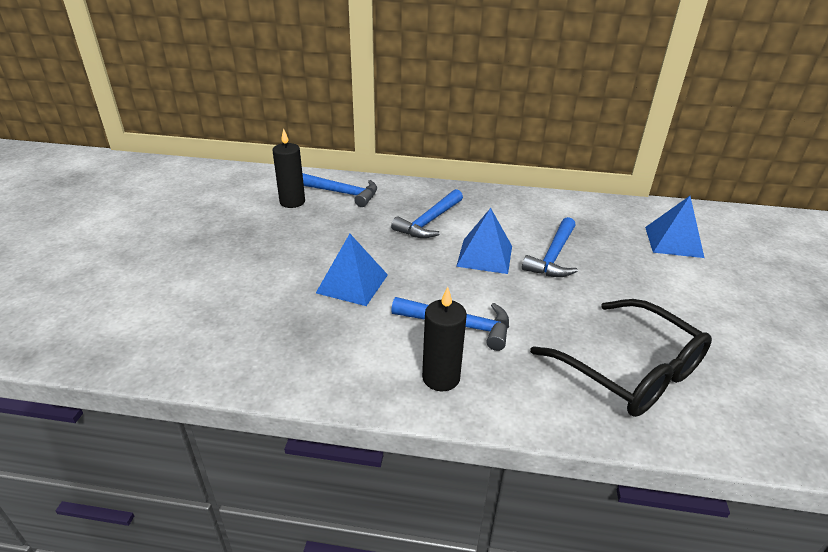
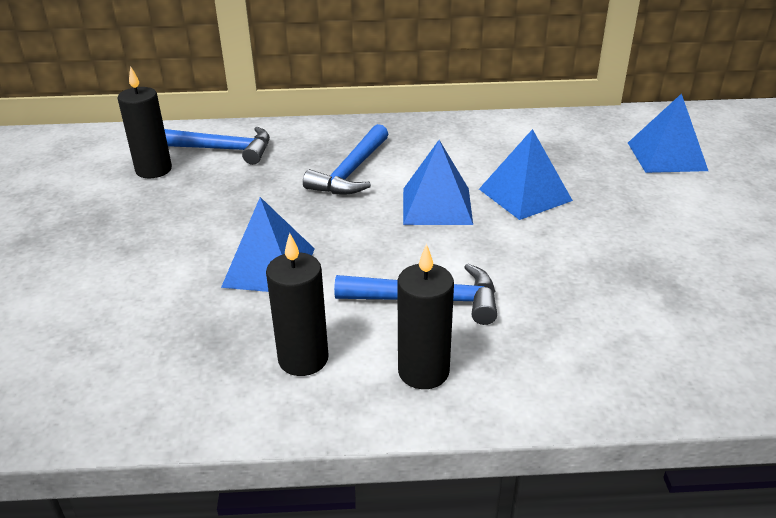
camera: 10 degrees left, 0 degrees up
(358, 354) = (303, 359): none -> black candle
(553, 256) = (525, 194): blue hammer -> blue pyramid
(630, 370) = (658, 322): black glasses -> none

